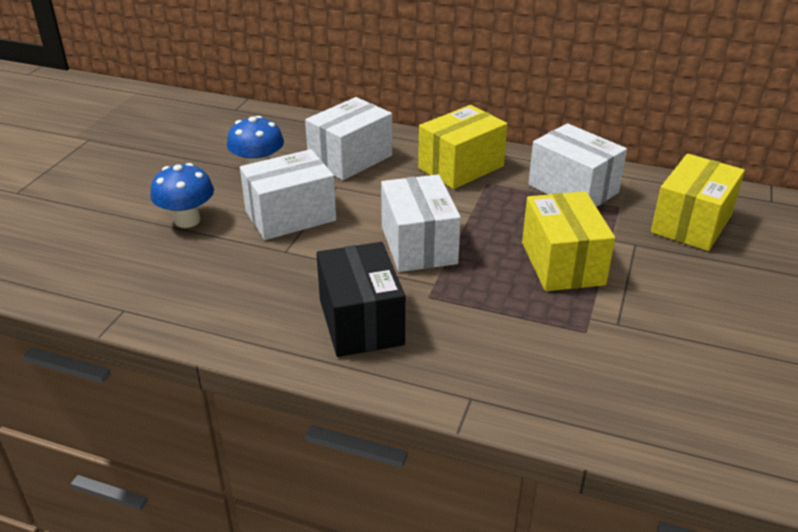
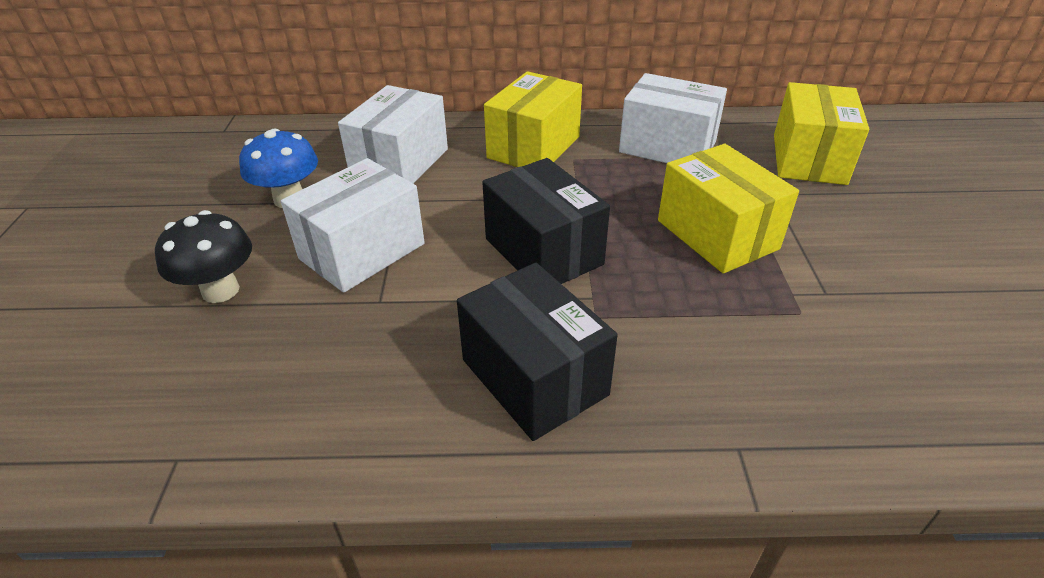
camera: 20 degrees left, 5 degrees up
(187, 220) = (220, 290): blue mushroom -> black mushroom
(418, 245) = (543, 251): white box -> black box

